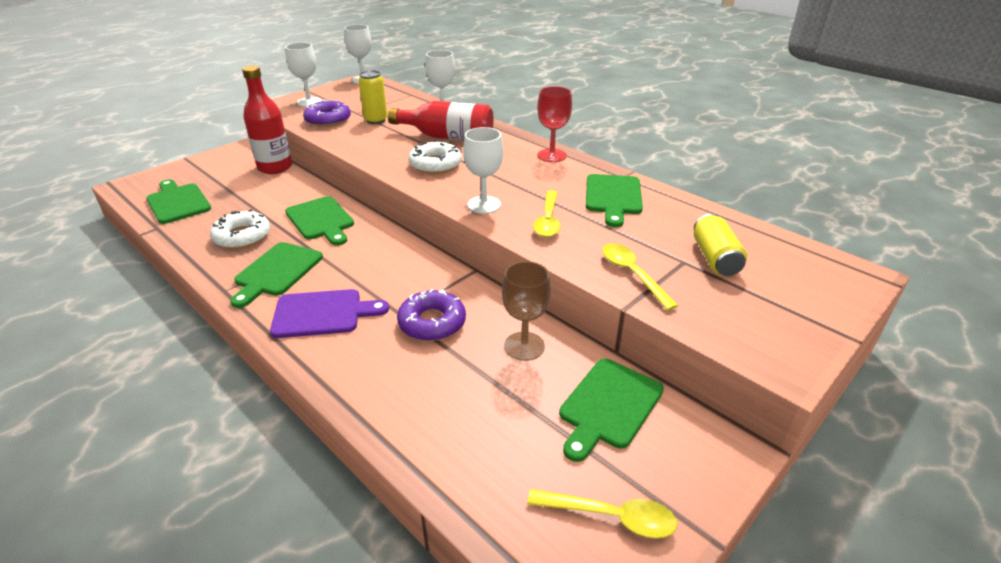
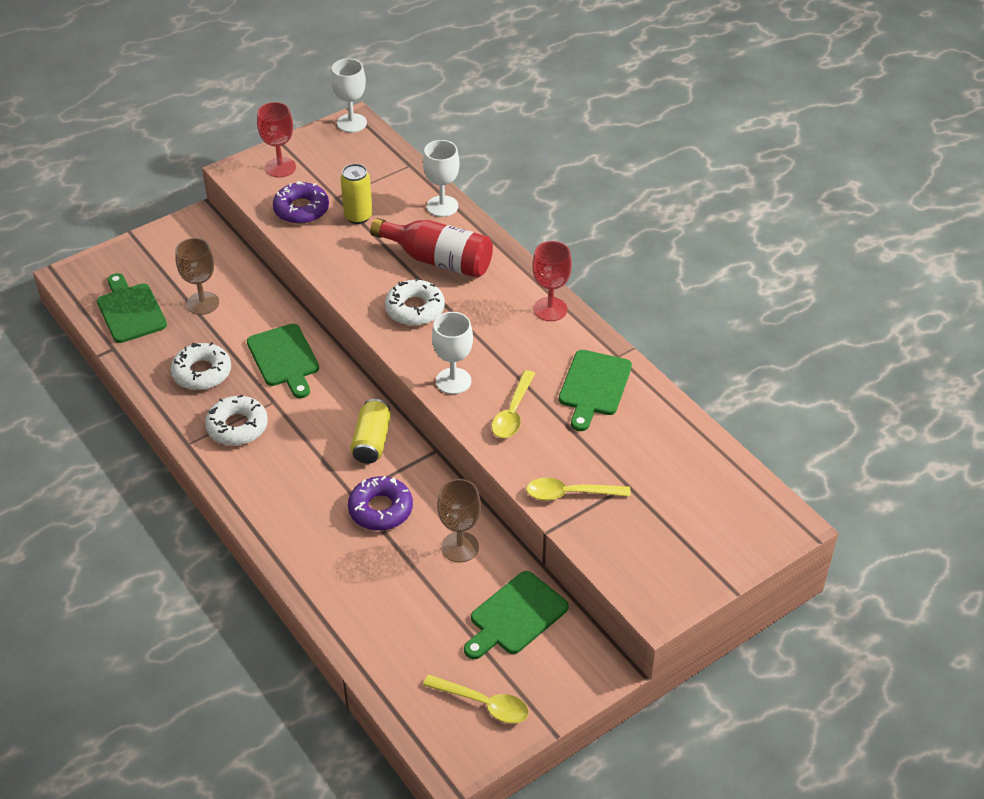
camera: 10 degrees right, 10 degrees up
(245, 192) = (203, 303): none -> brown goblet
(275, 167) = (235, 263): red bottle -> none
(277, 272) = (237, 426): green cutting board -> white donut
(309, 102) = (280, 167): white goblet -> red goblet
(322, 313) = (280, 485): purple cutting board -> none
(632, 274) = (570, 494): yellow spoon -> yellow spoon turned 75 degrees counterclockwise
(715, 258) = (659, 485): yellow can -> yellow can (372, 441)

